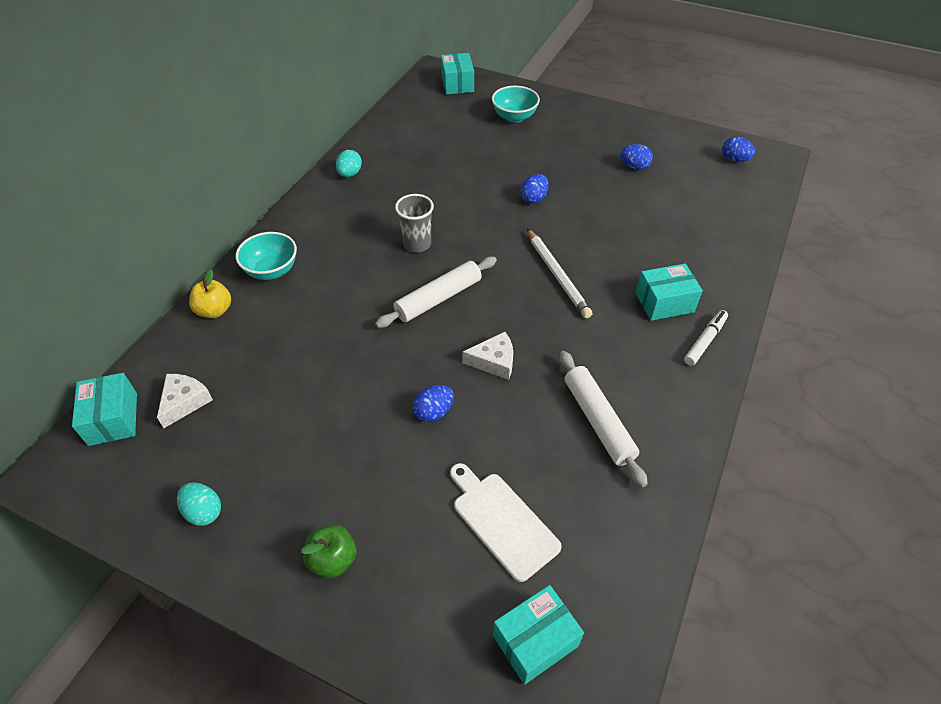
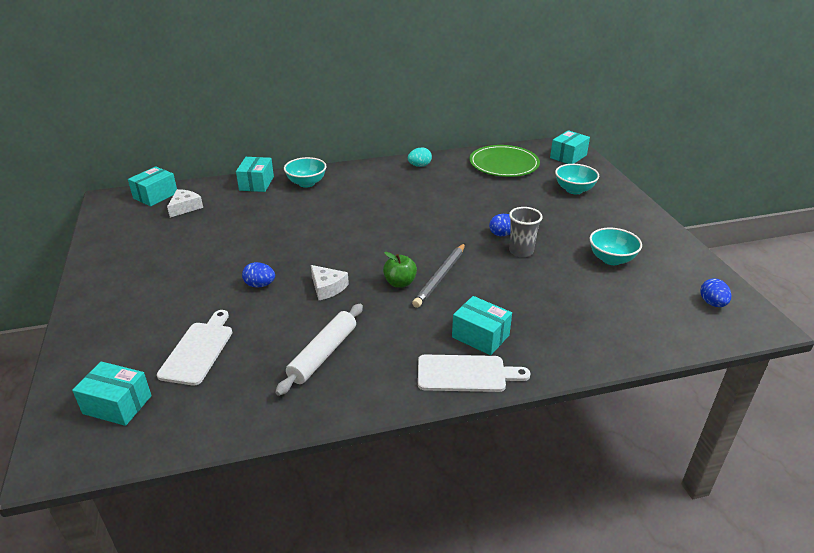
camera: 50 degrees right, 15 degrees down
(184, 402) = (185, 207): white cheese -> white cheese turned 45 degrees counterclockwise
(204, 511) = (120, 248): turquoise egg -> none
(215, 311) = (256, 183): yellow apple -> turquoise box
(333, 560) = (120, 302): green apple -> green apple (400, 283)
(417, 244) = (392, 214): grey cup -> grey cup (521, 251)
(420, 124) = (504, 164): none -> green plate
(438, 298) = (356, 243): white rolling pin -> none
(557, 275) = (440, 277): white pencil -> grey pencil
(634, 167) = (611, 259): blue egg -> turquoise bowl
(705, 341) = (466, 374): white marker -> white cutting board

